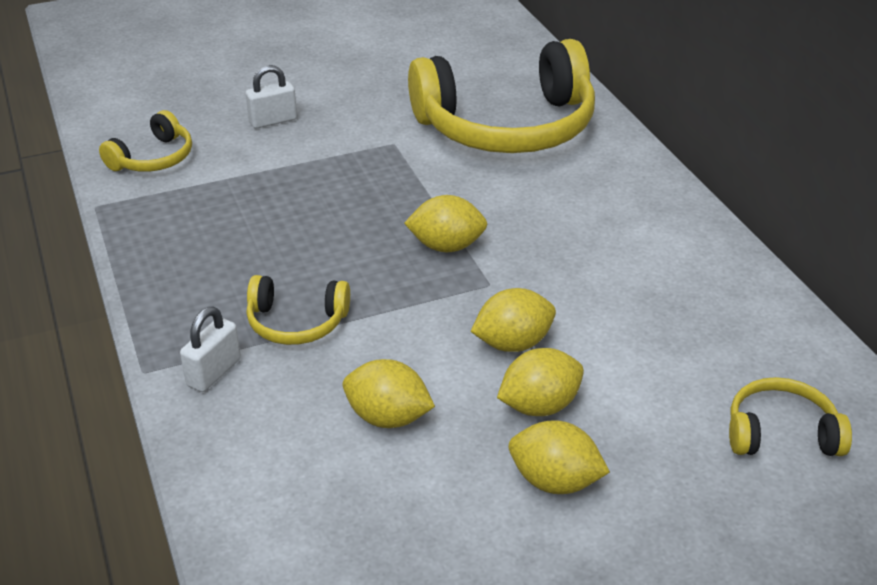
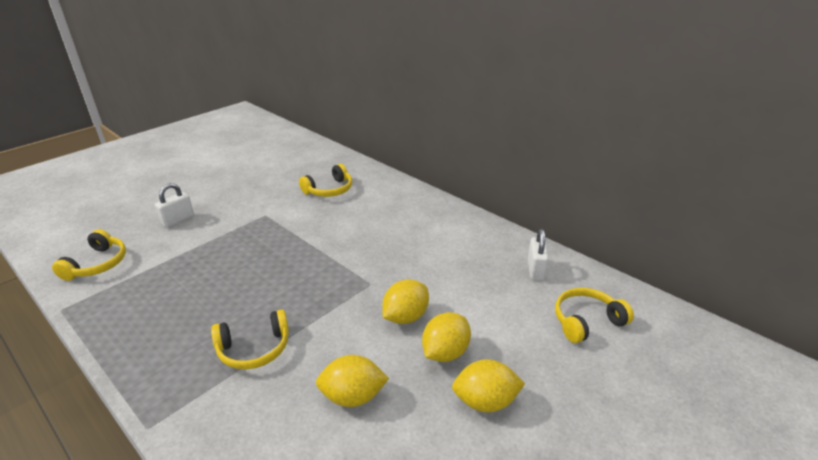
camera: 25 degrees left, 5 degrees down
(214, 372) = (207, 408): white padlock -> white padlock (535, 269)
(446, 246) = (331, 268): yellow lemon -> none
(507, 126) = (329, 190): yellow headphones -> yellow headphones, size x0.45

